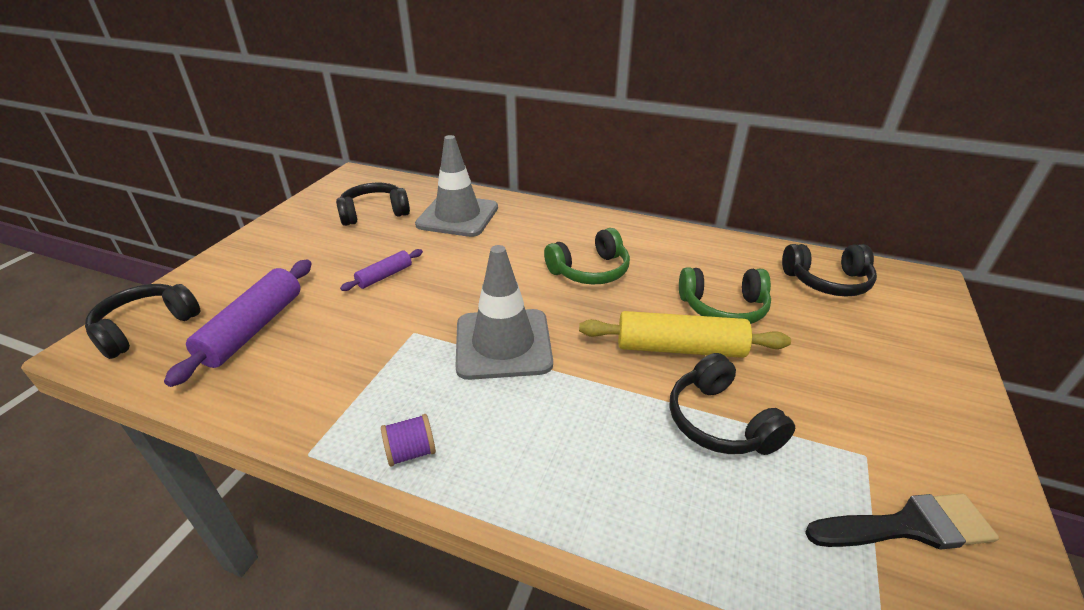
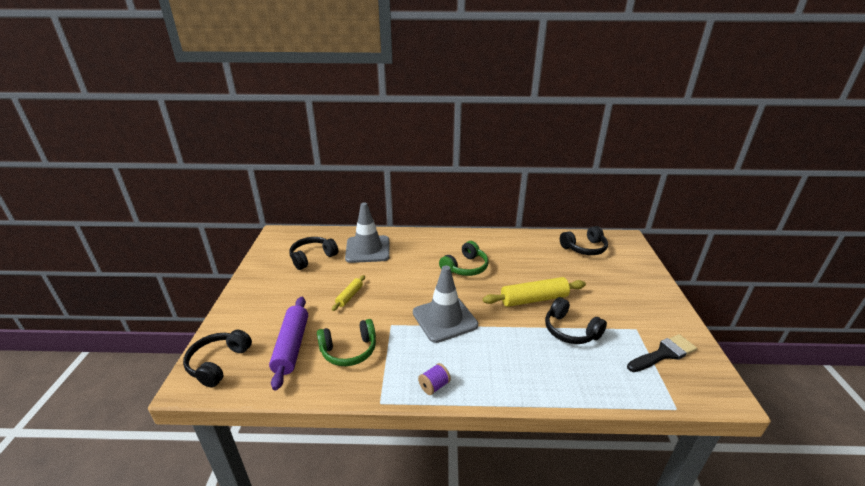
camera: 20 degrees left, 5 degrees down
(385, 276) = (349, 296): purple rolling pin -> yellow rolling pin
(723, 307) = (543, 273): green headphones -> green headphones (349, 350)

